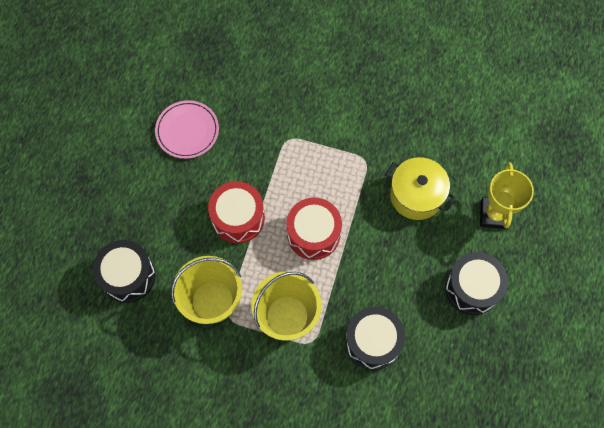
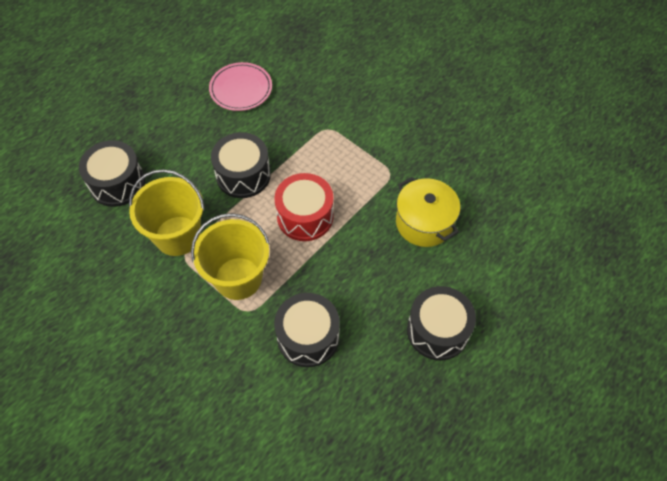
camera: 25 degrees right, 10 degrees down
(238, 218) = (243, 175): red drum -> black drum
(494, 214) = (496, 271): yellow trophy -> none

